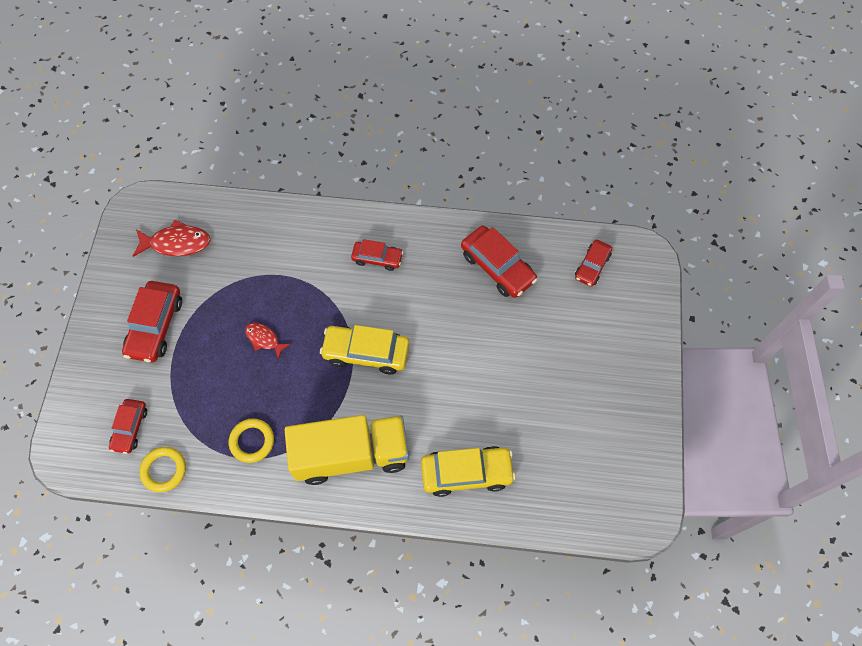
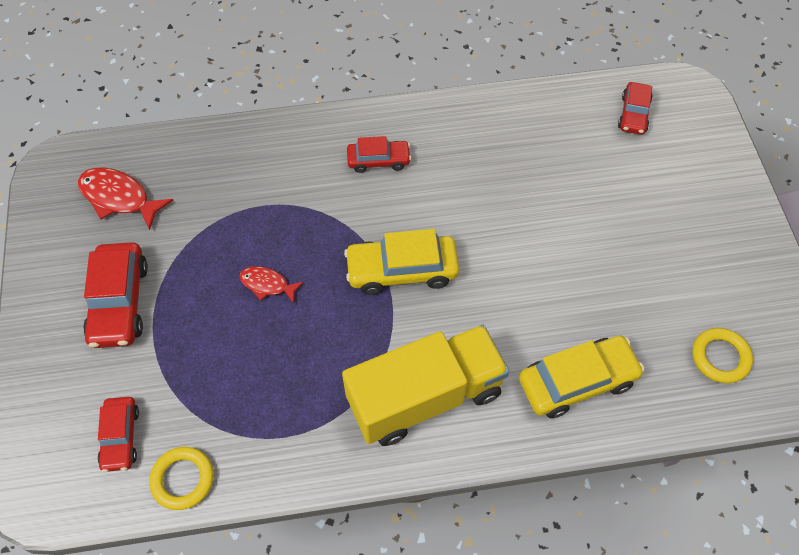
camera: 15 degrees left, 5 degrees down
(176, 243) = (119, 198): red fish -> red fish turned 135 degrees counterclockwise
(252, 441) = (290, 412): yellow ring -> yellow ring (720, 357)
(497, 267) = (525, 138): red car -> none

